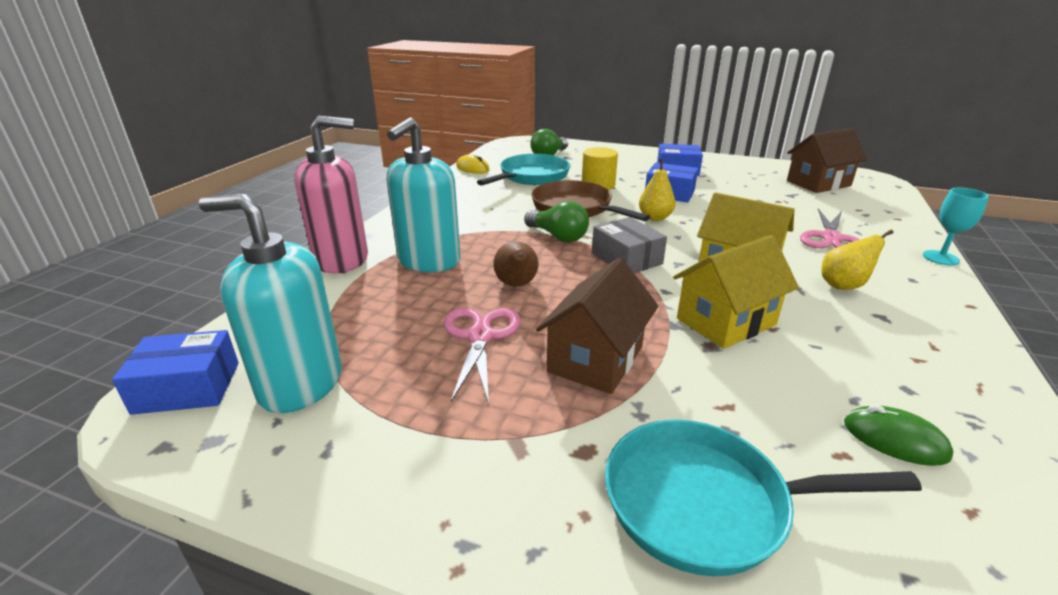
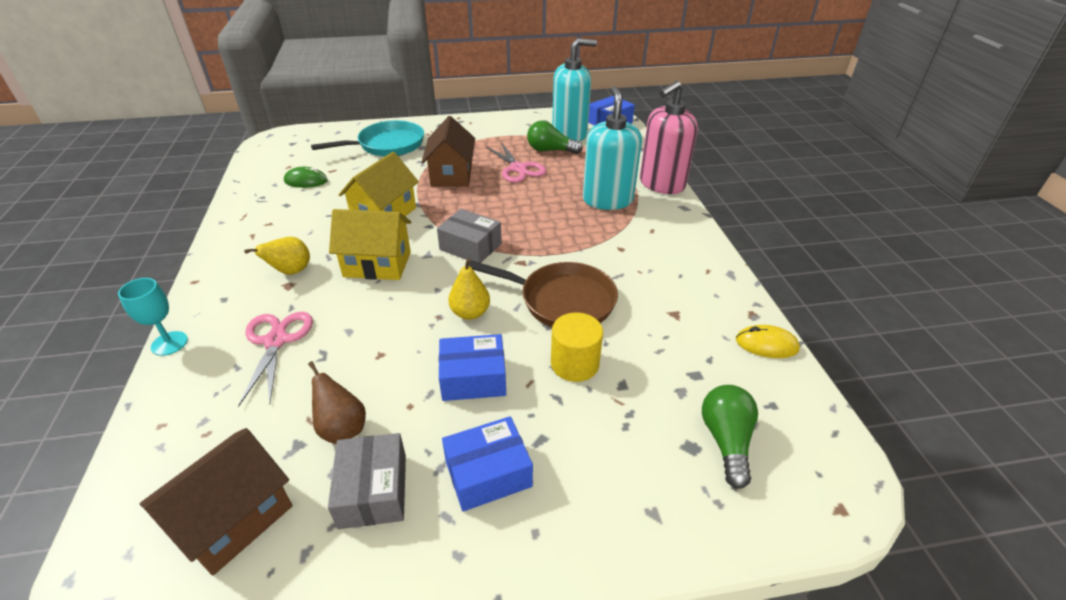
camera: 150 degrees right, 10 degrees up
(516, 285) = (530, 201): brown pear -> brown pear (342, 429)
(531, 176) = (673, 352): turquoise pan -> none
(558, 236) = (543, 253): green light bulb -> green light bulb (550, 150)
(741, 177) = (373, 490): none -> grey box

